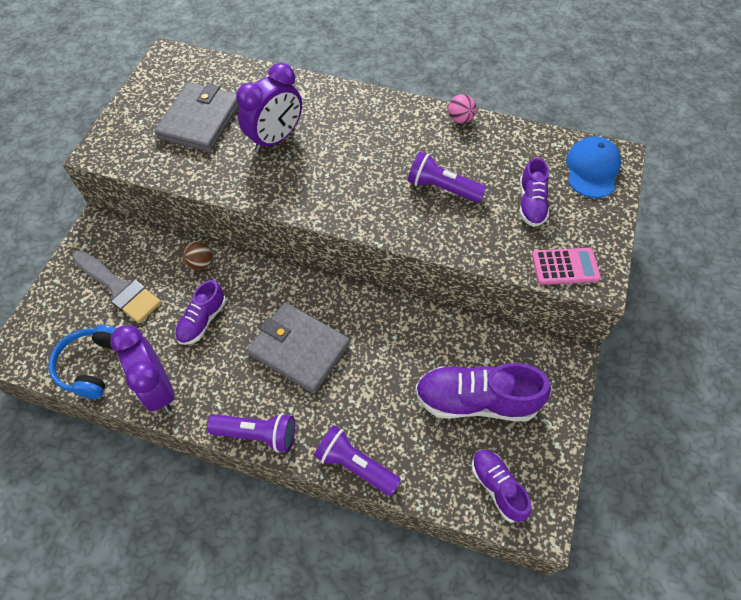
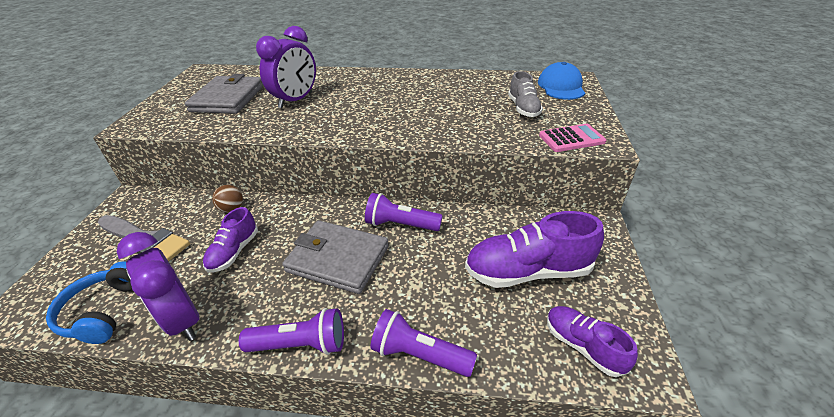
camera: 10 degrees left, 20 degrees down
(442, 188) = (446, 109): purple flashlight -> purple flashlight (401, 225)
(460, 119) = (446, 75): pink ball -> none
(531, 203) = (523, 108): purple shoe -> grey shoe

